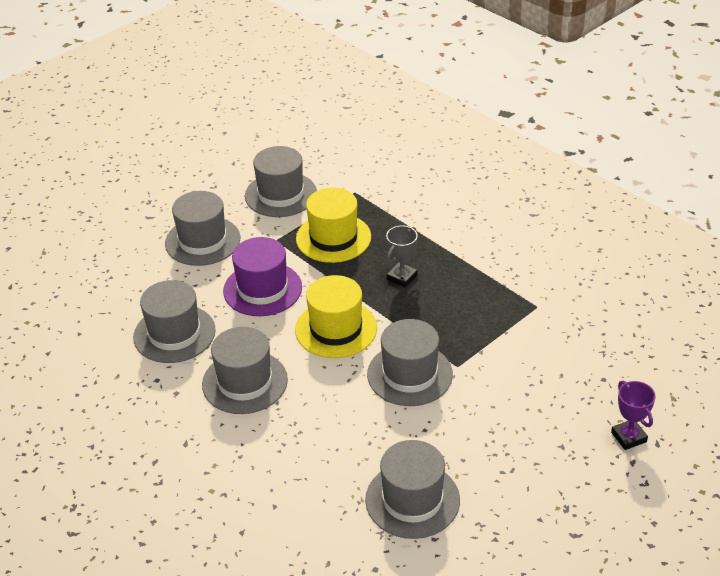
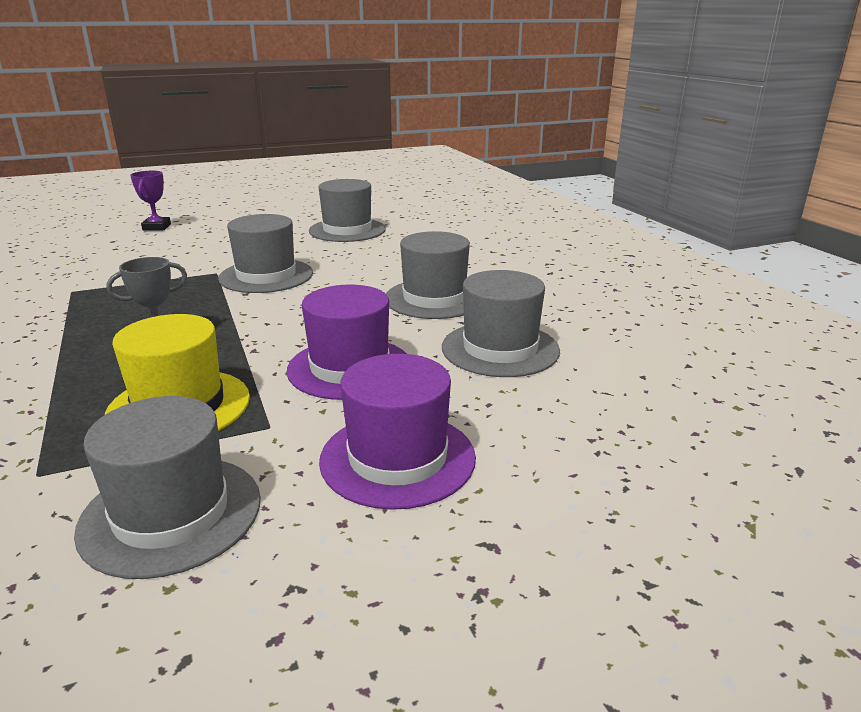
camera: 160 degrees left, 15 degrees down
(202, 241) = (397, 458): grey hat -> purple hat
(336, 329) = (298, 315): yellow hat -> none

